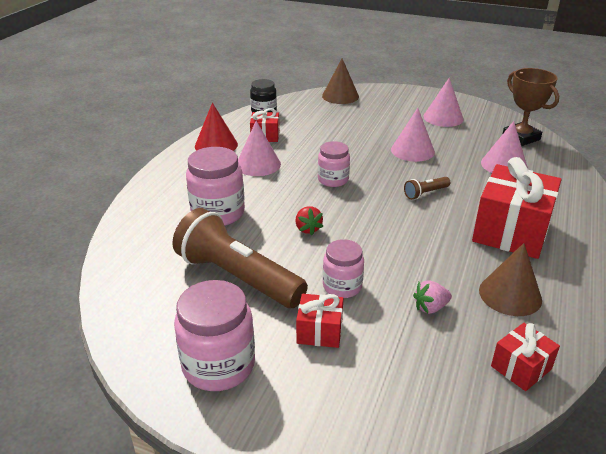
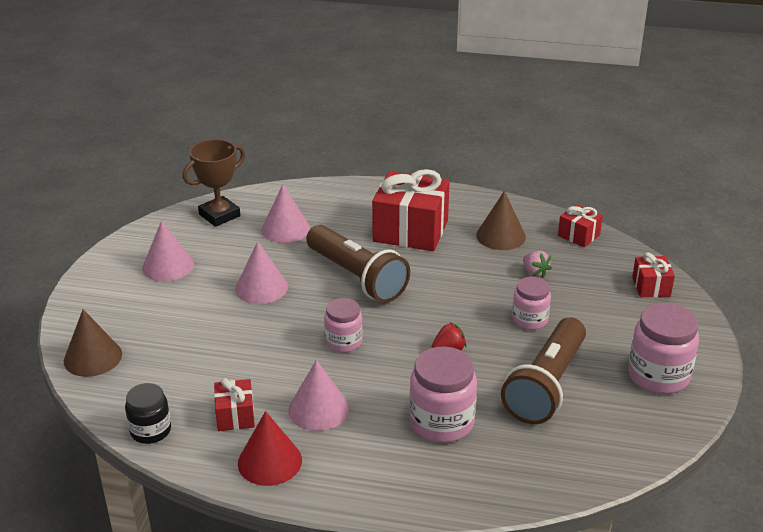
camera: 100 degrees left, 0 degrees up
(319, 332) = (592, 327): red gift -> red gift (651, 287)
(425, 193) = (357, 277): brown flashlight -> brown flashlight, size x2.36

